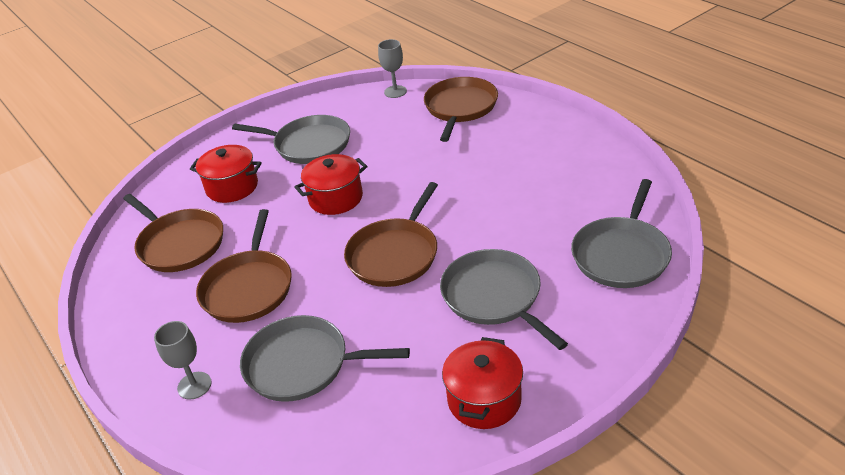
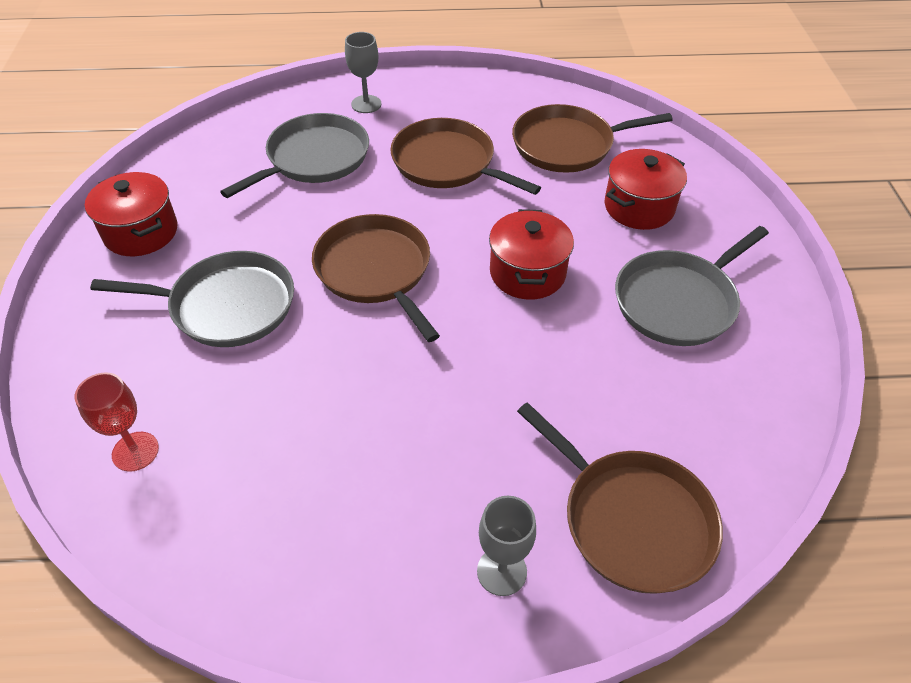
camera: 120 degrees right, 10 degrees up
(395, 92) = (762, 467): grey goblet -> grey goblet (502, 571)
(621, 254) = (135, 451): grey pan -> red goblet

